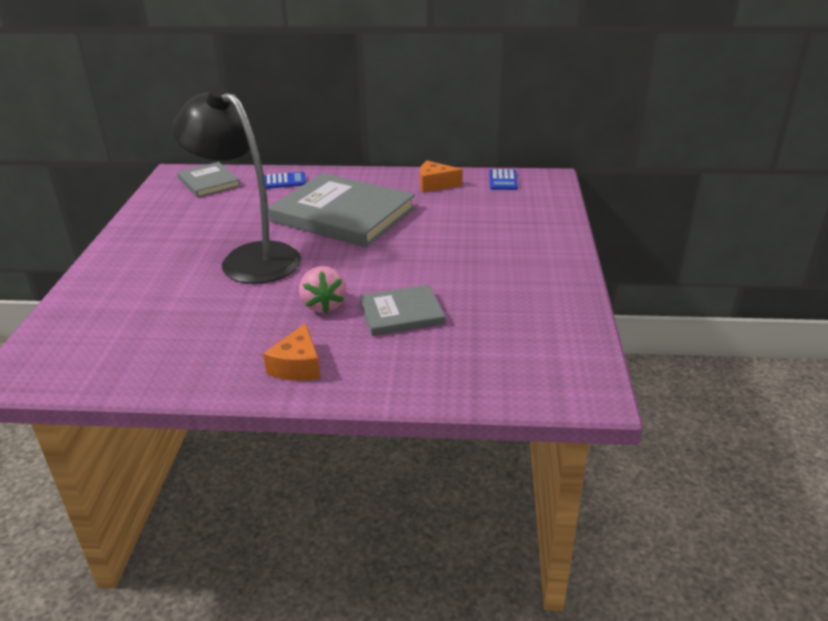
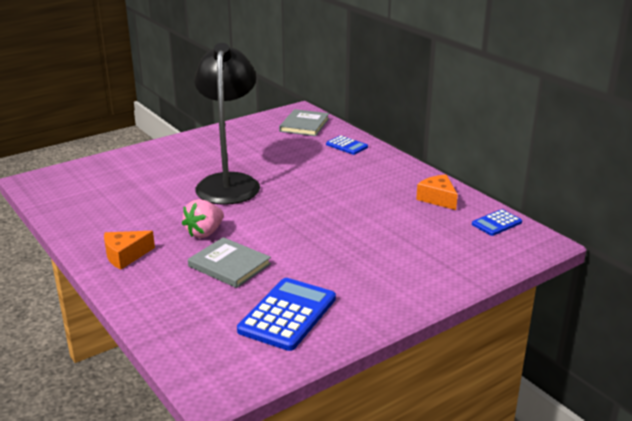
camera: 50 degrees right, 5 degrees down
(343, 215) = (332, 186): grey book -> none
(518, 315) = (287, 314): none -> blue calculator

